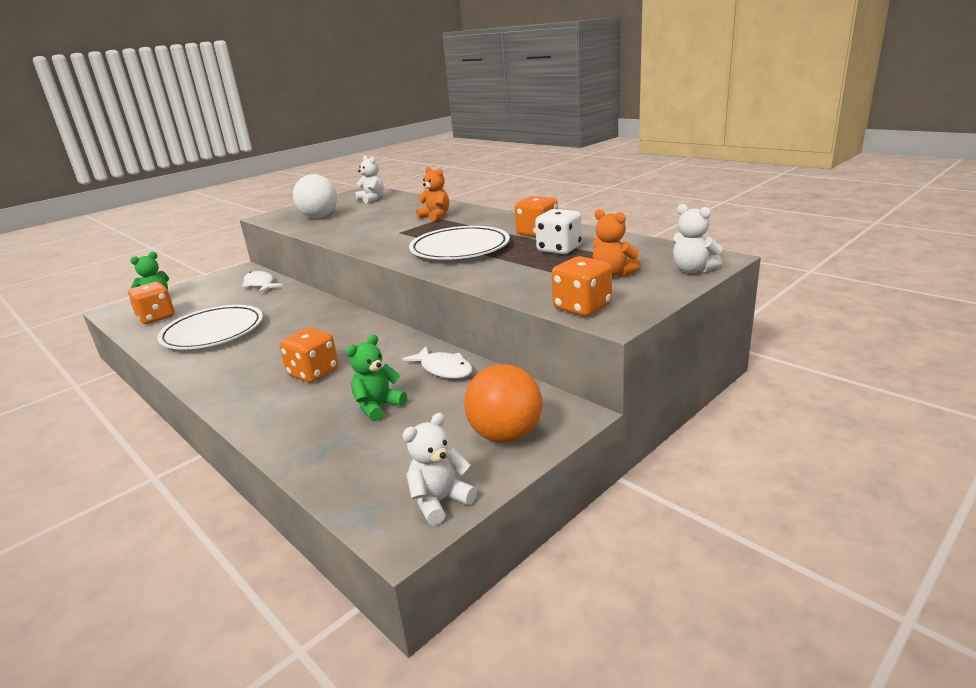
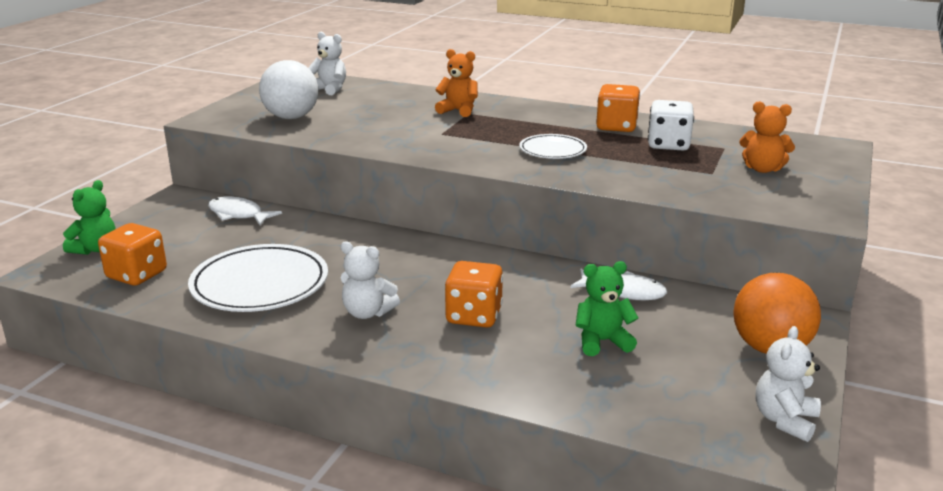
camera: 25 degrees left, 0 degrees up
(378, 407) = (602, 341): green teddy bear -> green teddy bear turned 60 degrees clockwise
(460, 248) = (552, 150): white plate -> white plate, size x0.56
(582, 307) = (781, 207): orange dice -> none
(692, 270) = (832, 159): white teddy bear -> white teddy bear (367, 313)

